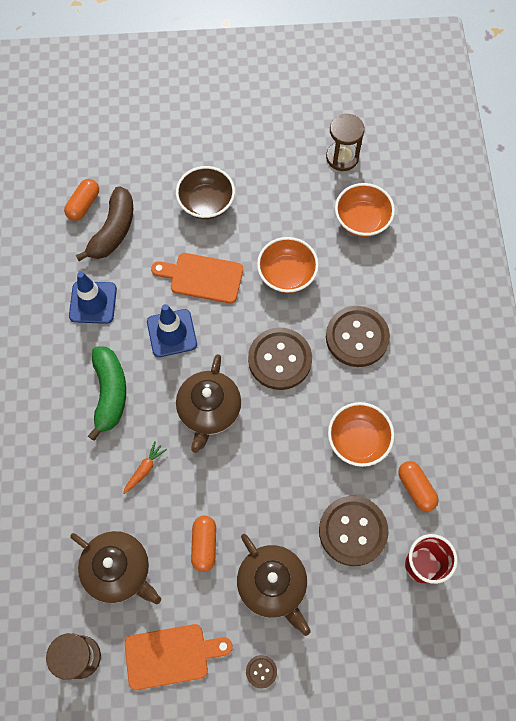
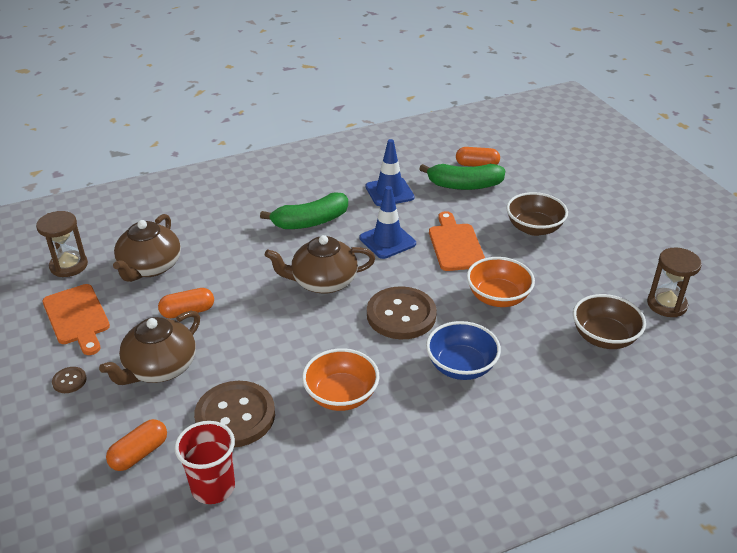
camera: 70 degrees right, 30 degrees down
(113, 231) = (464, 185): brown banana -> green banana
(144, 469) = (248, 258): orange carrot -> none
(357, 337) = (461, 366): brown button -> blue bowl
(362, 220) = (604, 337): orange bowl -> brown bowl
(416, 488) = (305, 460): orange capsule -> orange capsule (139, 453)

